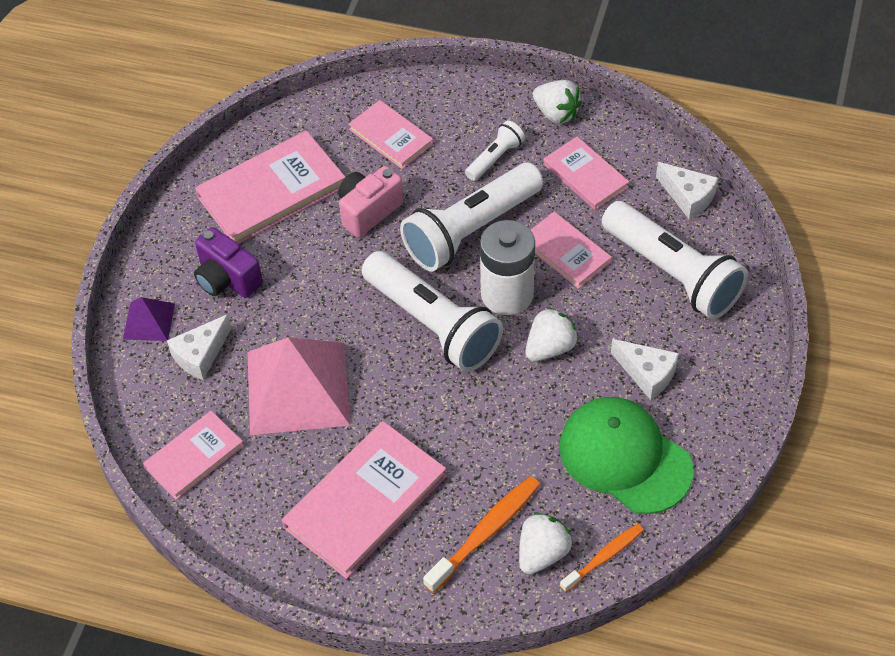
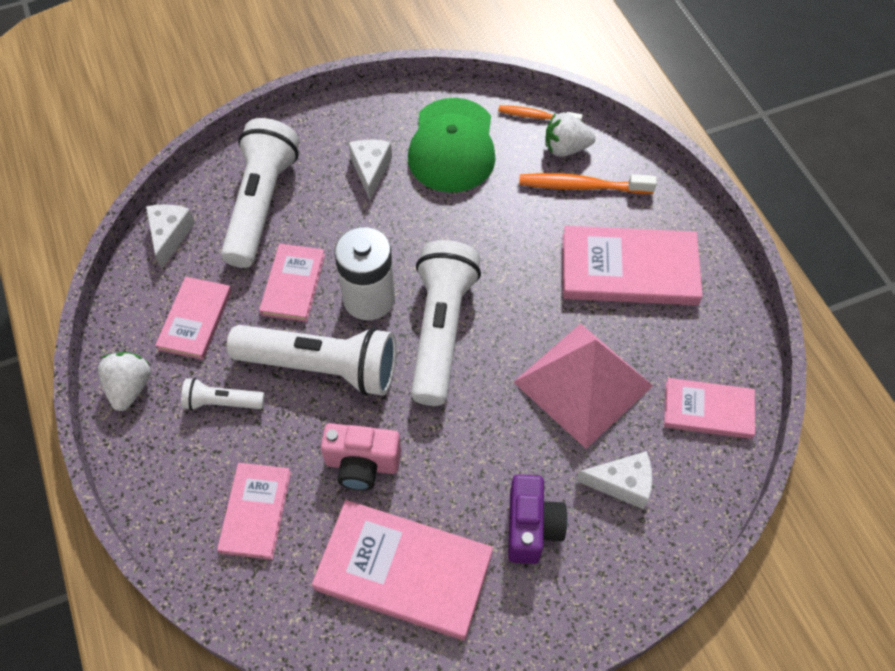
camera: 130 degrees left, 5 degrees up
(149, 321) = (630, 559): purple pyramid -> none
(550, 348) = (397, 240): white strawberry -> none

